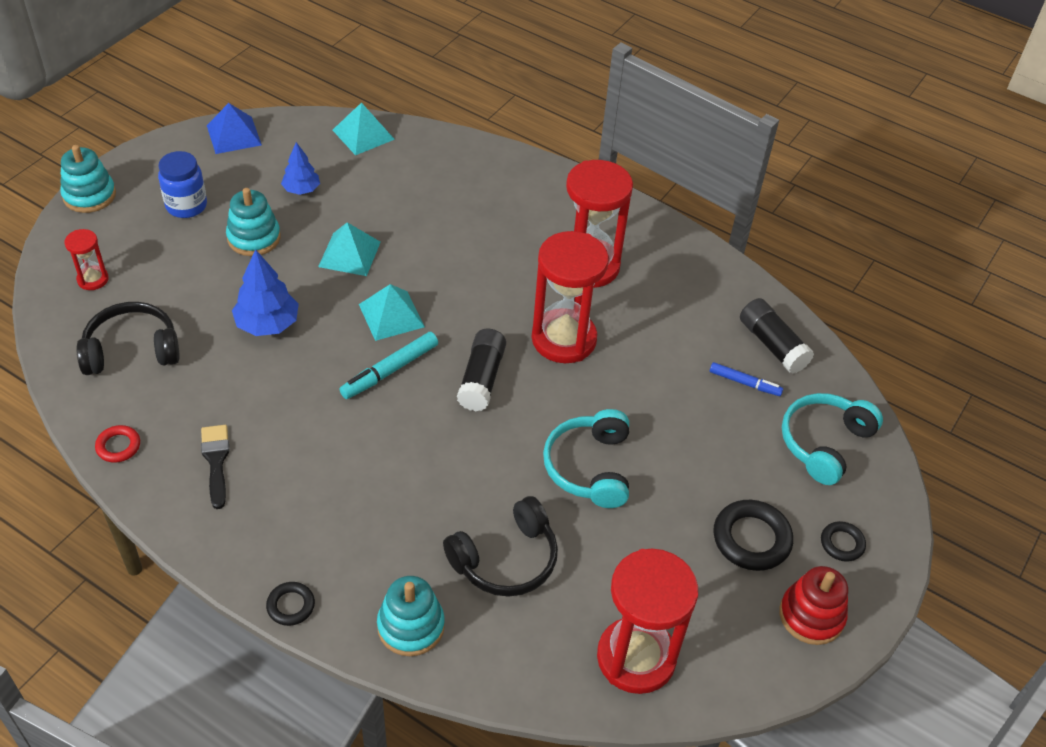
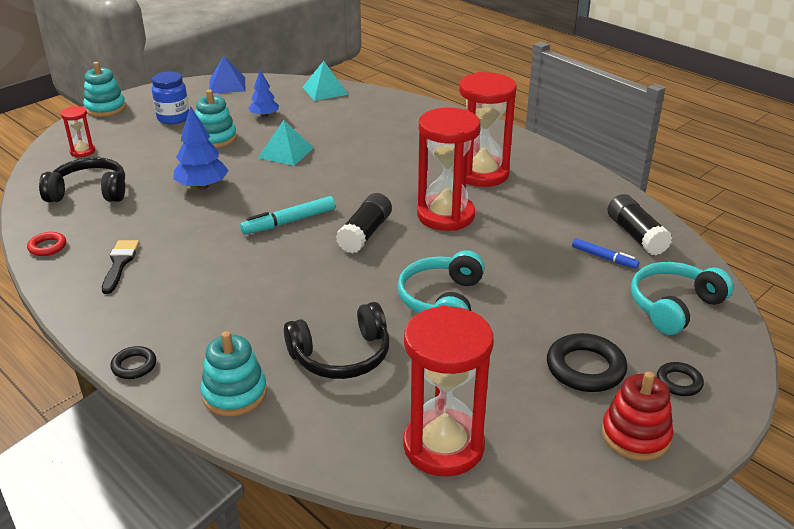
camera: 15 degrees right, 15 degrees down
(391, 315) = (304, 189): turquoise pyramid -> none

